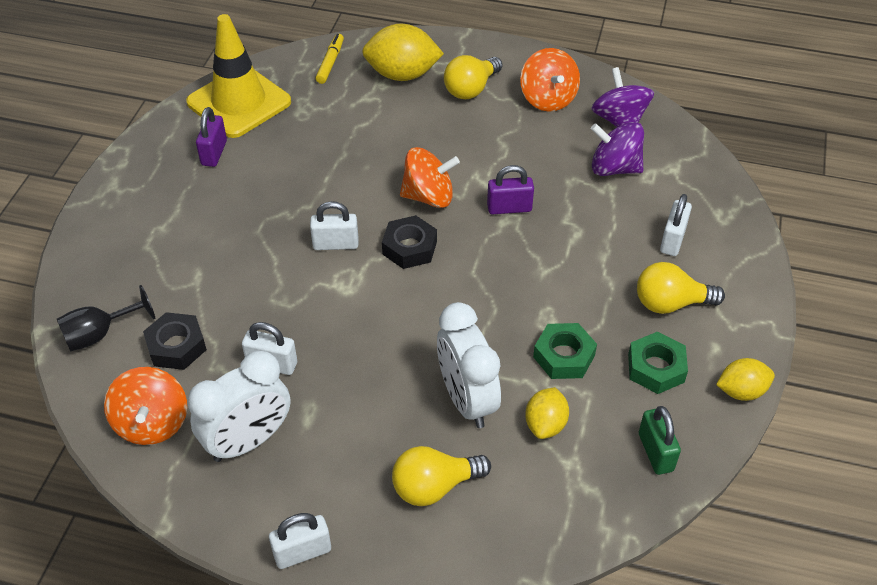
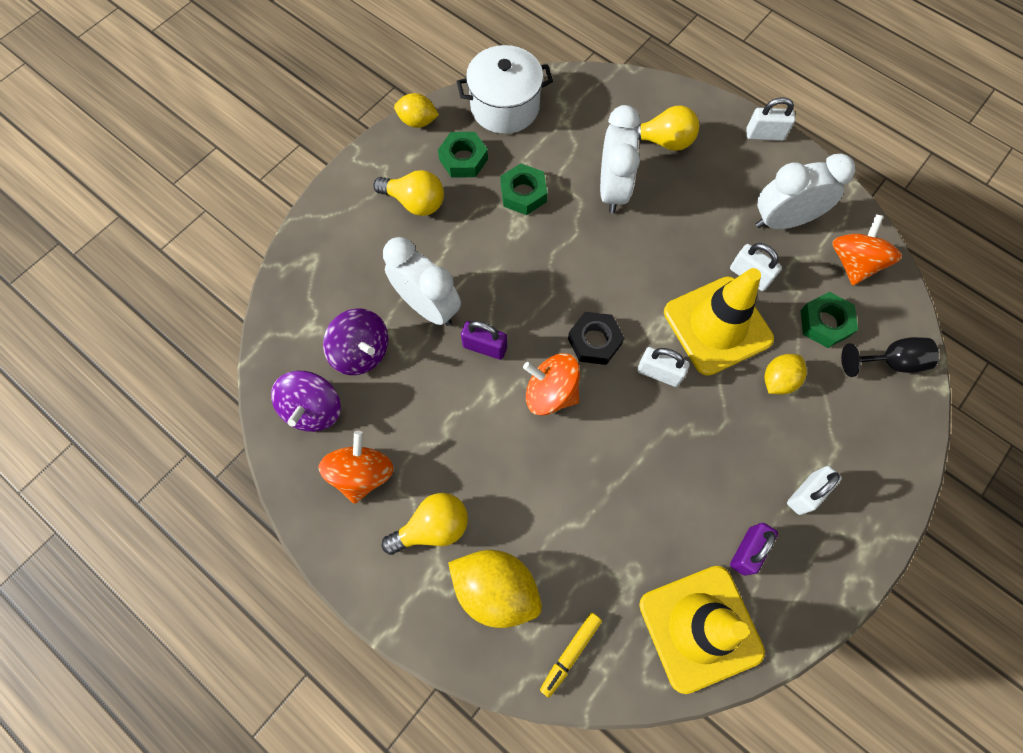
camera: 155 degrees left, 20 degrees up
(176, 346) = (825, 323): black nut -> green nut
(292, 303) = (717, 325): none -> yellow traffic cone
(545, 424) = (566, 151): yellow lemon -> yellow lemon (778, 380)
(584, 220) = (428, 306): none -> white clock
(655, 452) = (505, 107): green padlock -> white pot
(672, 240) = (370, 255): white padlock -> white padlock (806, 494)

